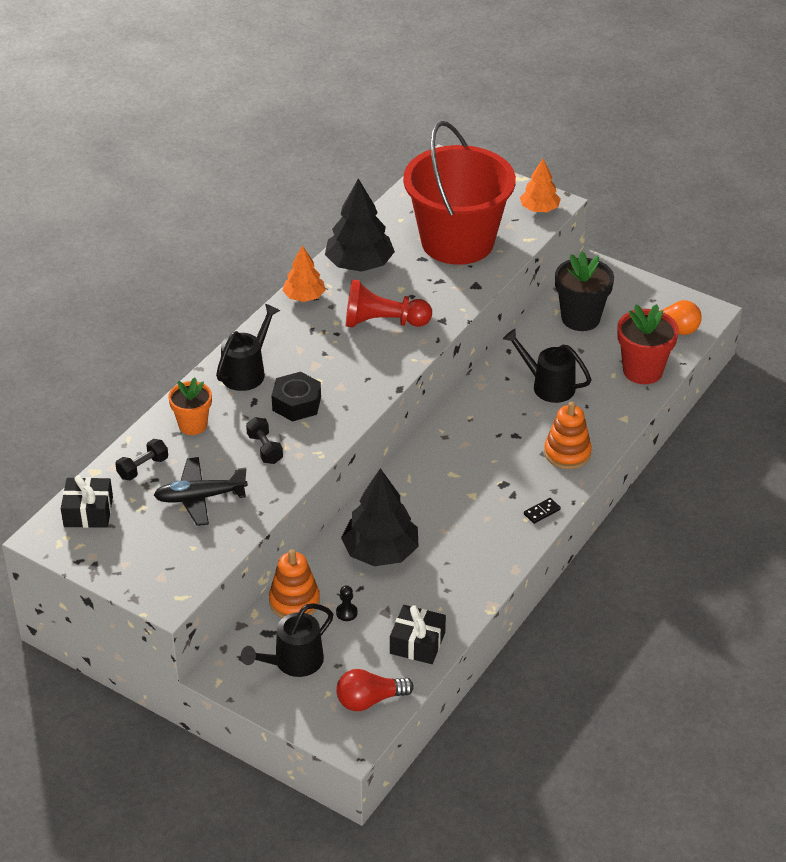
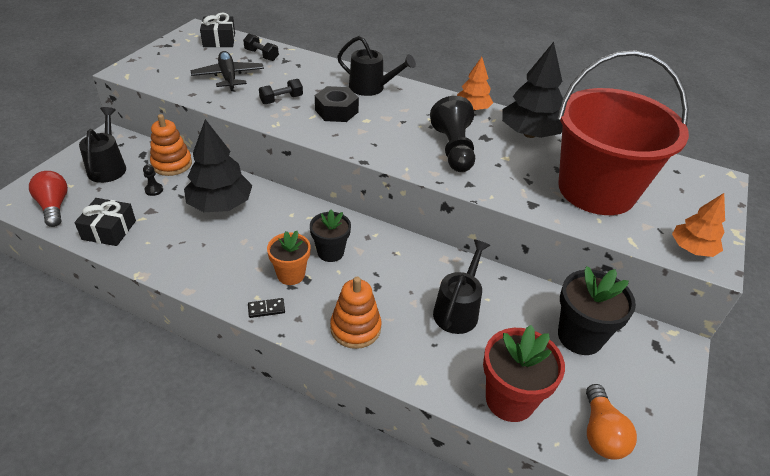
camera: 80 degrees right, 0 degrees up
(193, 425) = (307, 70): orange flower pot -> orange flower pot (291, 275)
(293, 662) = (108, 167): black watering can -> black watering can turned 45 degrees clockwise
(383, 322) = (453, 149): red pawn -> black pawn
(466, 465) = (330, 252): none -> black flower pot
(541, 512) = (266, 309): black domino -> black domino turned 60 degrees counterclockwise

